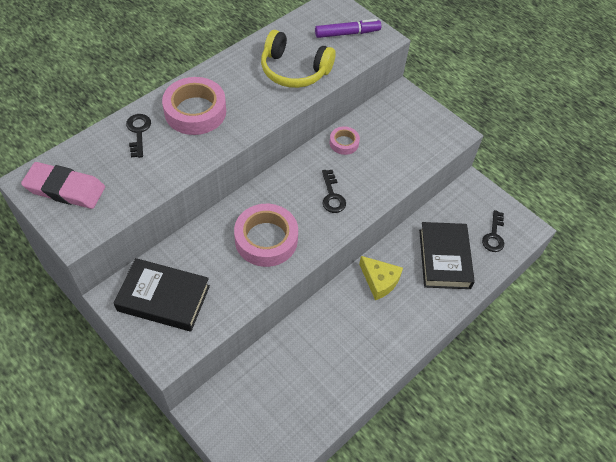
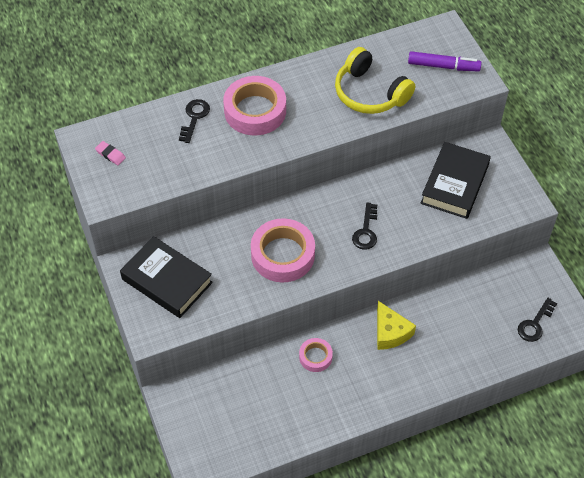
camera: 25 degrees right, 0 degrees up
(65, 189) = (110, 154): pink eraser -> pink eraser, size x0.43
(344, 143) = (402, 180): pink tape -> pink tape (315, 357)
(444, 258) = (469, 331): black book -> black book (454, 184)

